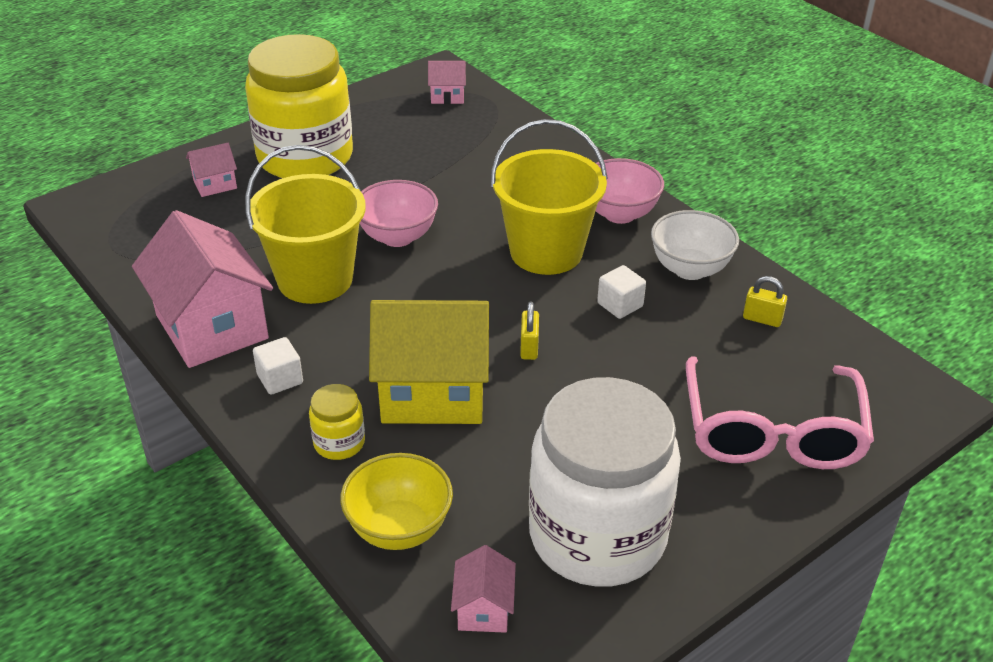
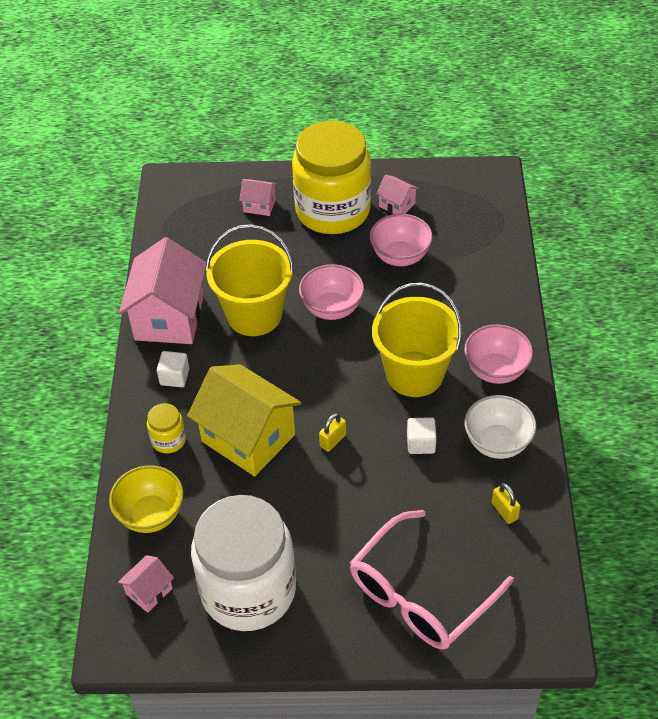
camera: 40 degrees right, 10 degrees up
(421, 165) = (400, 256): none -> pink bowl
(447, 96) = (476, 202): pink house -> pink house (397, 205)

